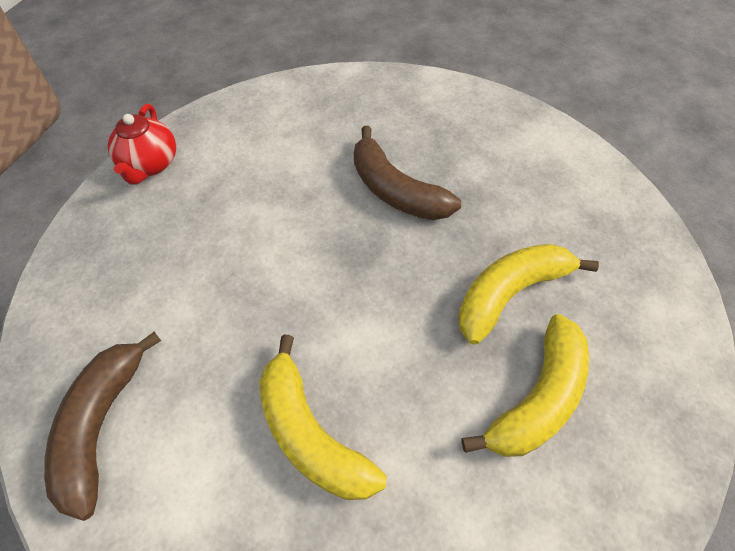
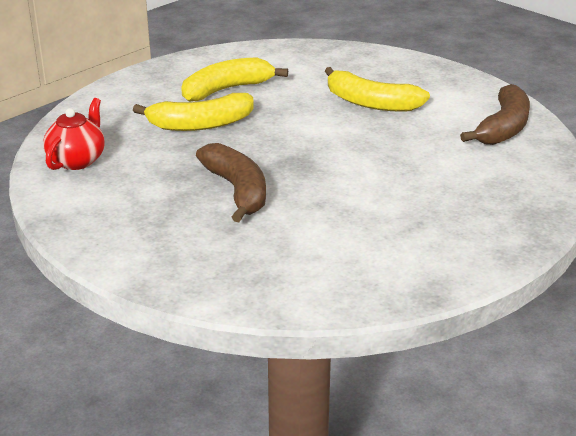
camera: 160 degrees left, 25 degrees down
(150, 165) = (472, 260): red teapot -> red teapot (77, 160)
(310, 434) = (371, 103): yellow banana -> yellow banana turned 135 degrees clockwise

